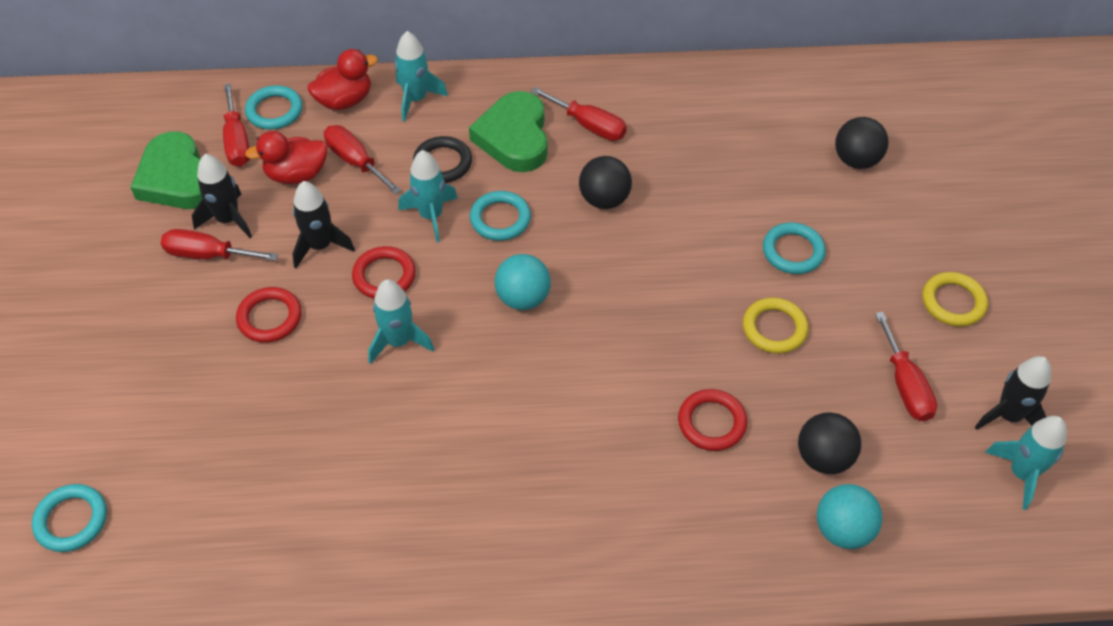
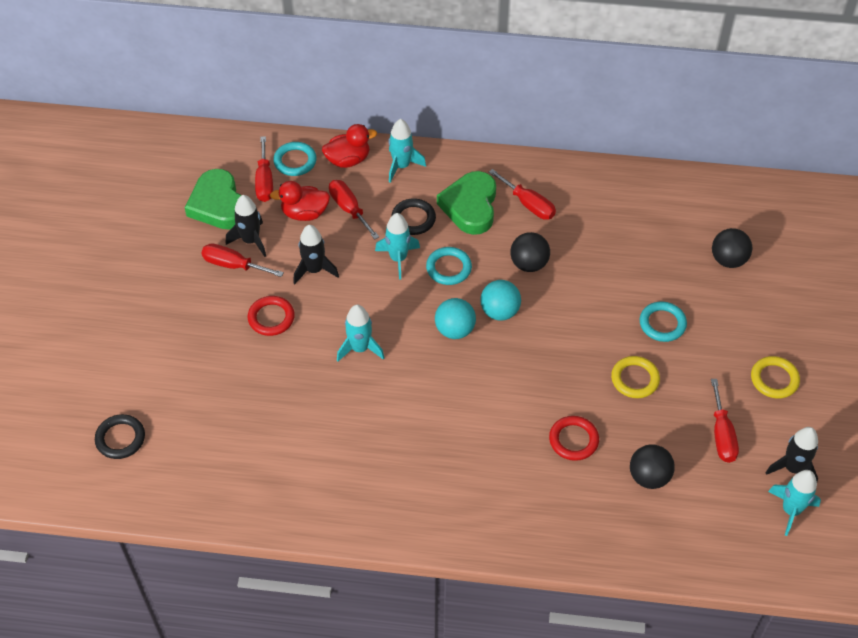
camera: 10 degrees right, 0 degrees up
(71, 520) = (120, 438): turquoise ring -> black ring
(384, 276) = (357, 299): red ring -> none
(843, 530) = (650, 528): turquoise ball -> turquoise ball (499, 311)

